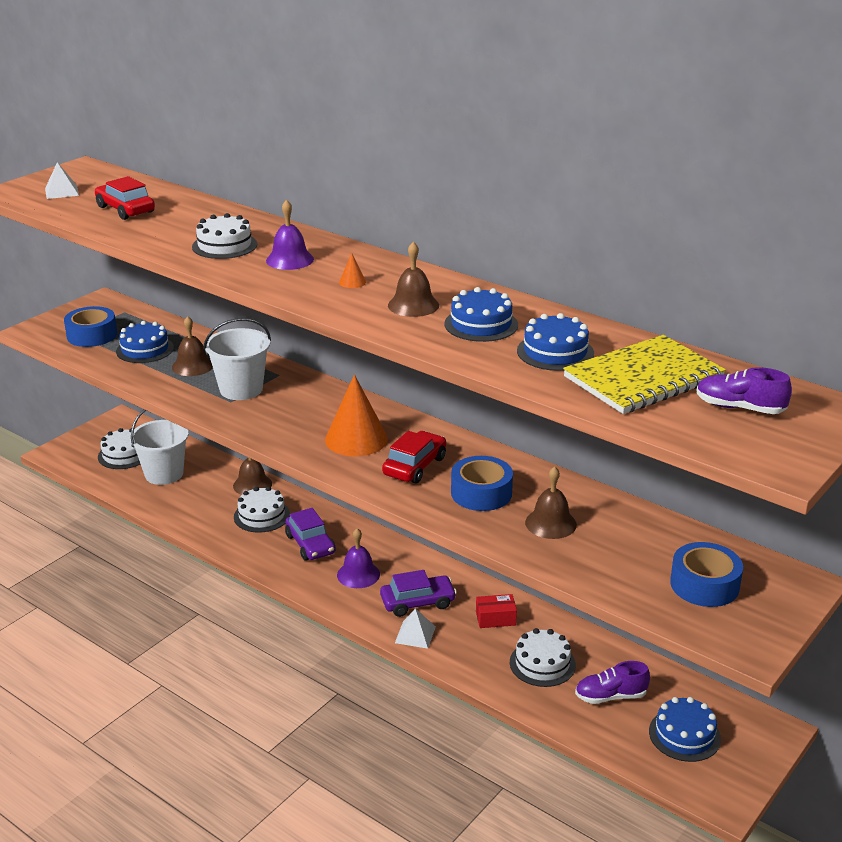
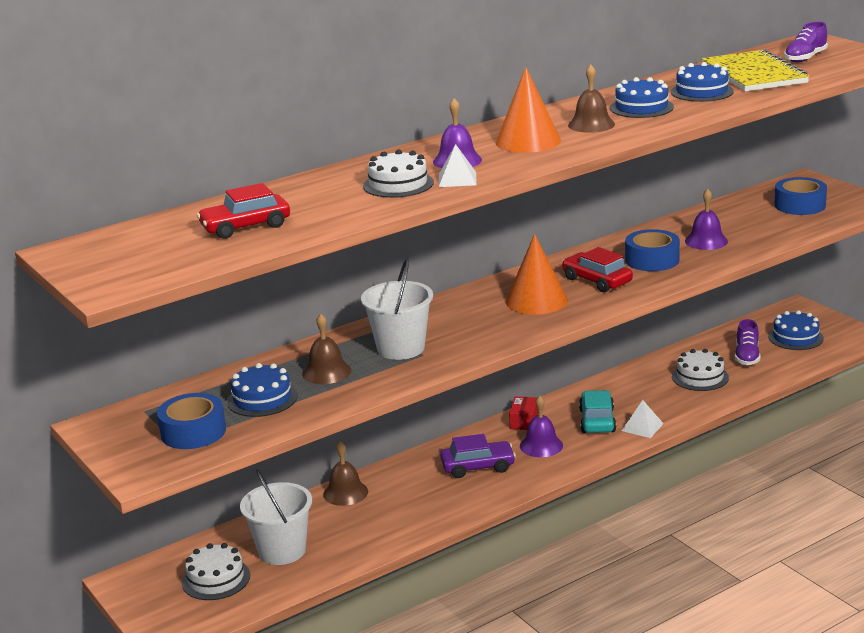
camera: 70 degrees left, 5 degrees down
(62, 191) = (145, 260): white pyramid -> white pyramid (457, 179)
(261, 515) = (410, 491): white cake -> none
(352, 282) = (528, 141): orange cone -> orange cone, size x2.49
(418, 602) = (597, 421): purple car -> turquoise car
(495, 618) = (634, 388): red box -> red box (524, 421)
(550, 523) = (706, 241): brown bell -> purple bell

